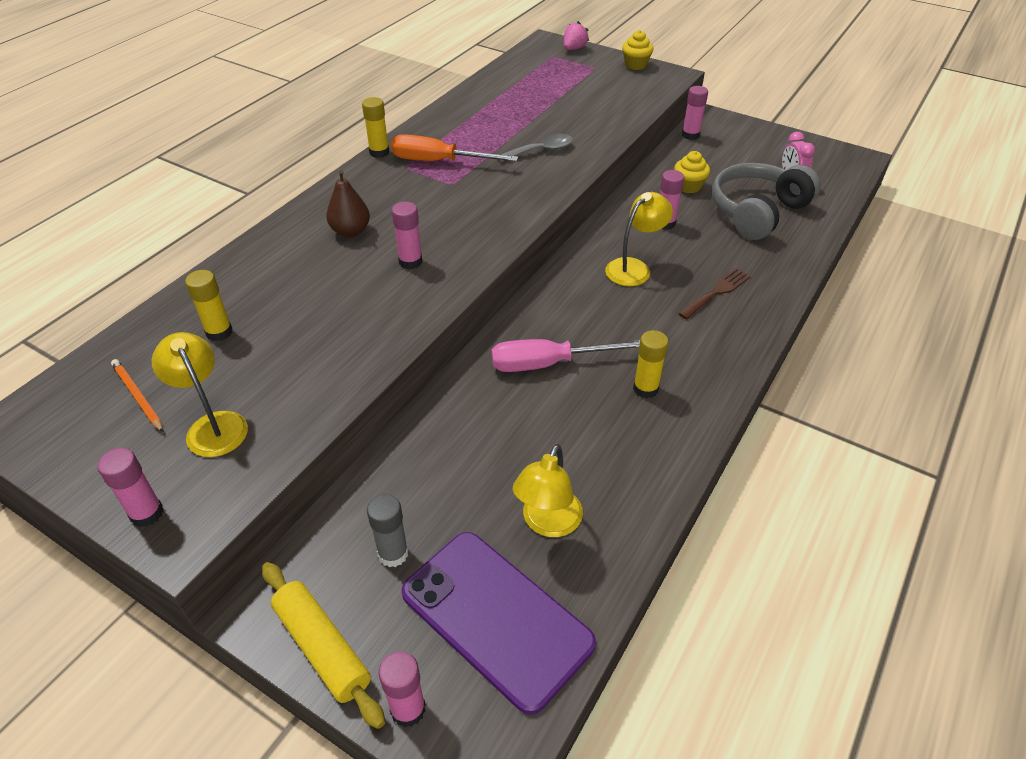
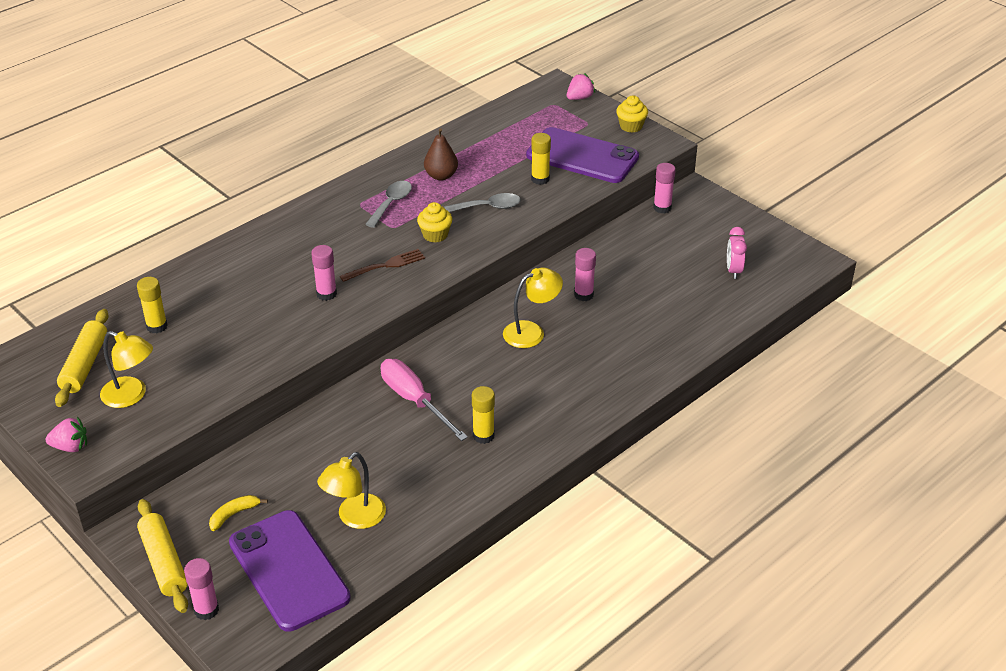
camera: 15 degrees right, 5 degrees down
(137, 396) = (84, 365): orange pencil -> yellow rolling pin
(147, 513) = (70, 447): pink glue stick -> pink strawberry
(212, 425) = (131, 396): yellow lamp -> yellow lamp turned 135 degrees clockwise
(350, 231) = (288, 258): brown pear -> brown pear (441, 176)
(379, 152) = (342, 186): yellow glue stick -> yellow glue stick (540, 179)
(393, 554) = (234, 514): grey glue stick -> yellow banana
(439, 161) = (391, 203): orange screwdriver -> grey spoon
(549, 363) = (414, 400): pink screwdriver -> pink screwdriver turned 45 degrees clockwise
(606, 95) = (582, 156): none -> purple phone
(689, 186) = (628, 262): yellow cupcake -> yellow cupcake (435, 235)
(716, 292) = (592, 367): brown fork -> brown fork (386, 265)
(757, 212) = (678, 298): grey headphones -> none

